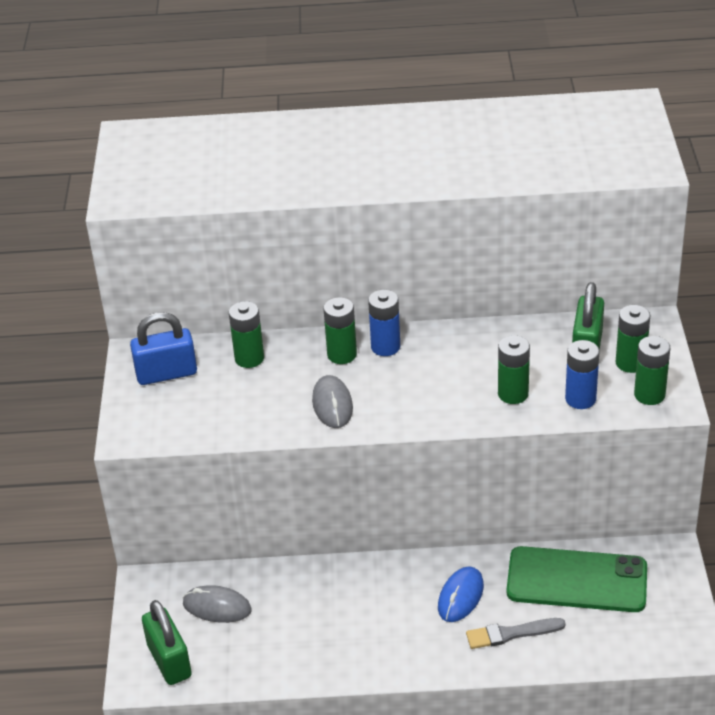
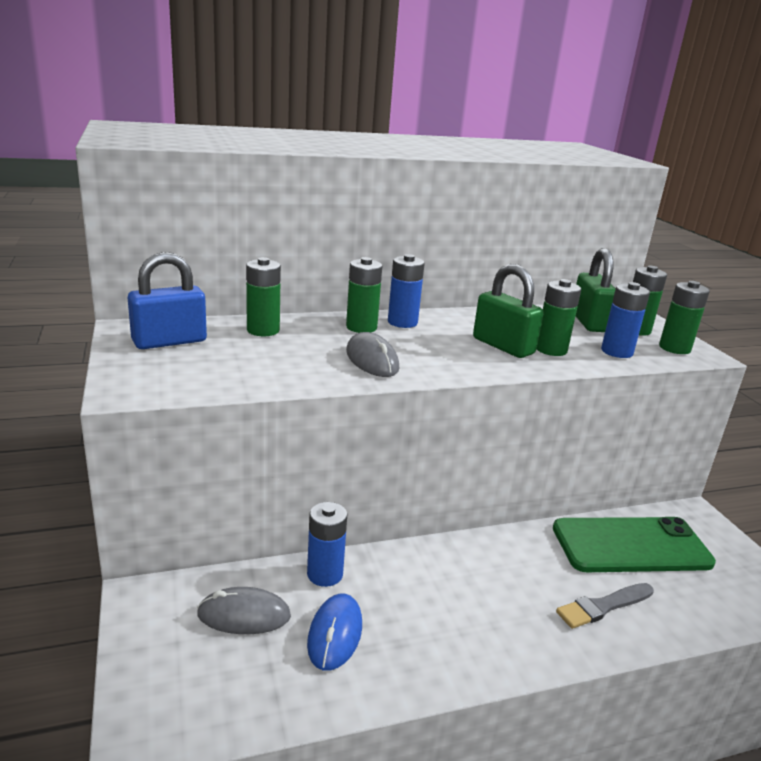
camera: 20 degrees left, 15 degrees down
(169, 661) = (190, 696): green padlock -> green padlock (503, 346)
(288, 579) = (325, 574): none -> blue battery
(460, 596) = (526, 573): blue mouse -> blue mouse (335, 634)

